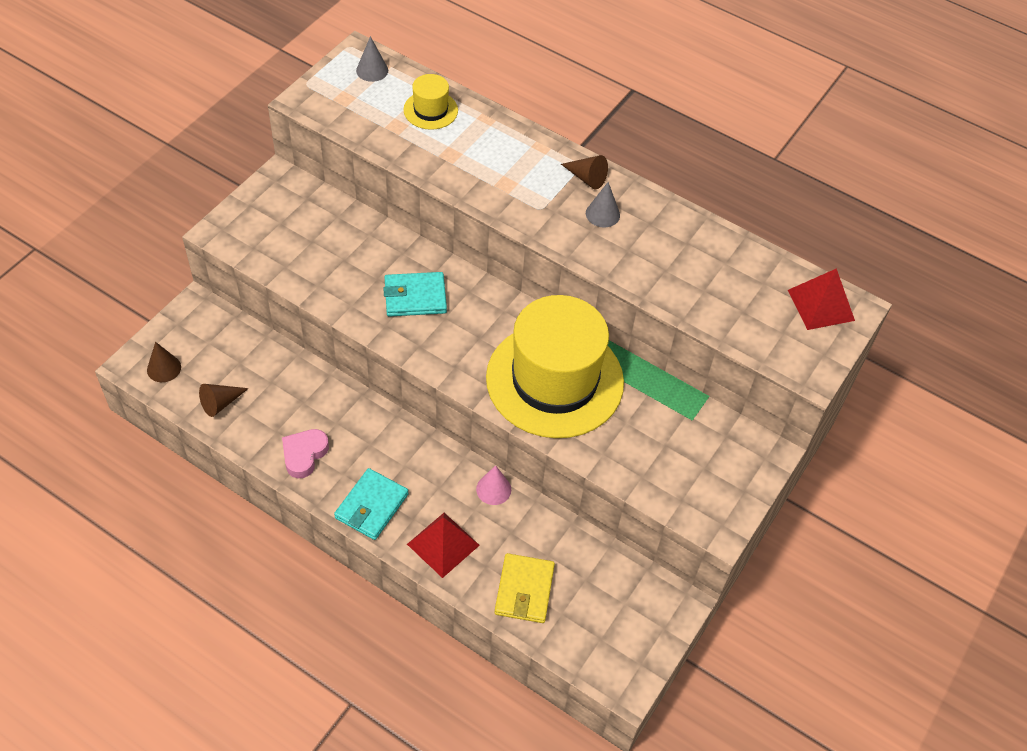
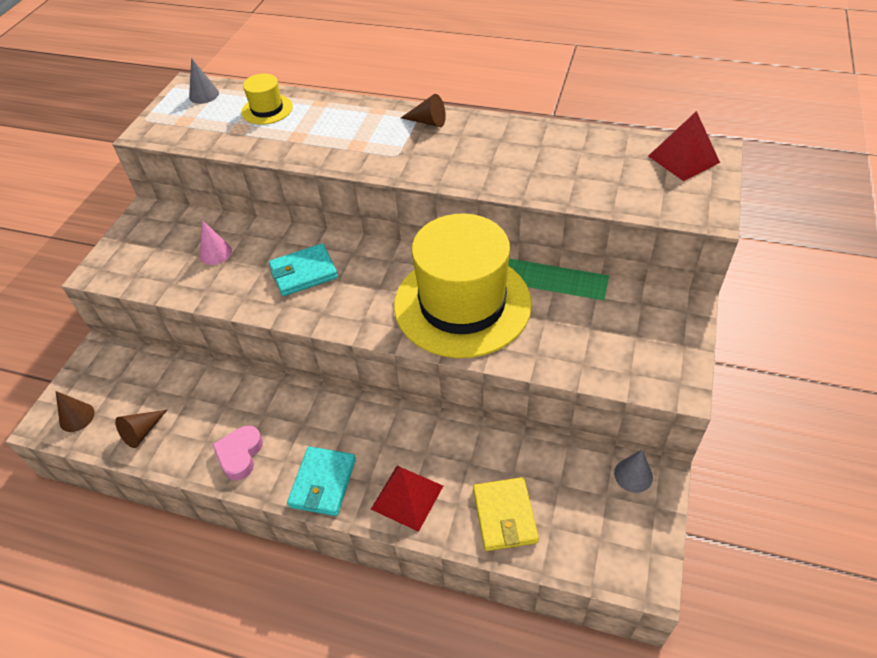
camera: 10 degrees left, 5 degrees down
(493, 489) = (437, 428): pink cone -> pink cone (215, 253)
(602, 214) = (454, 144): grey cone -> grey cone (633, 475)

